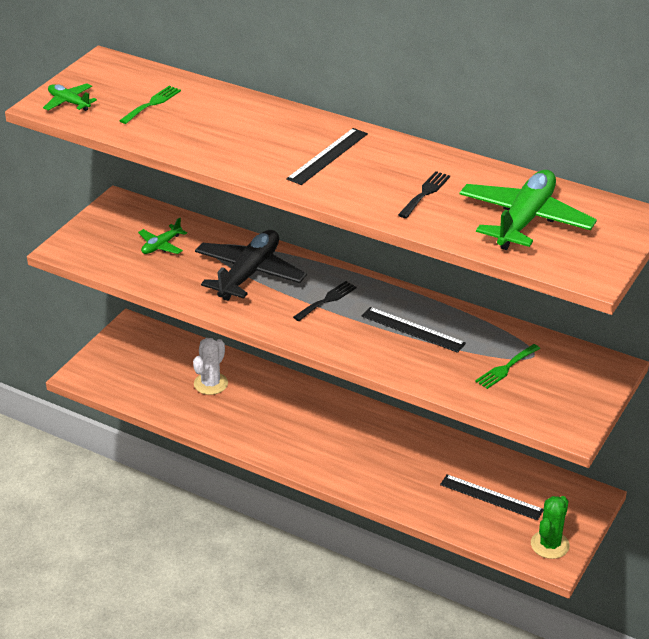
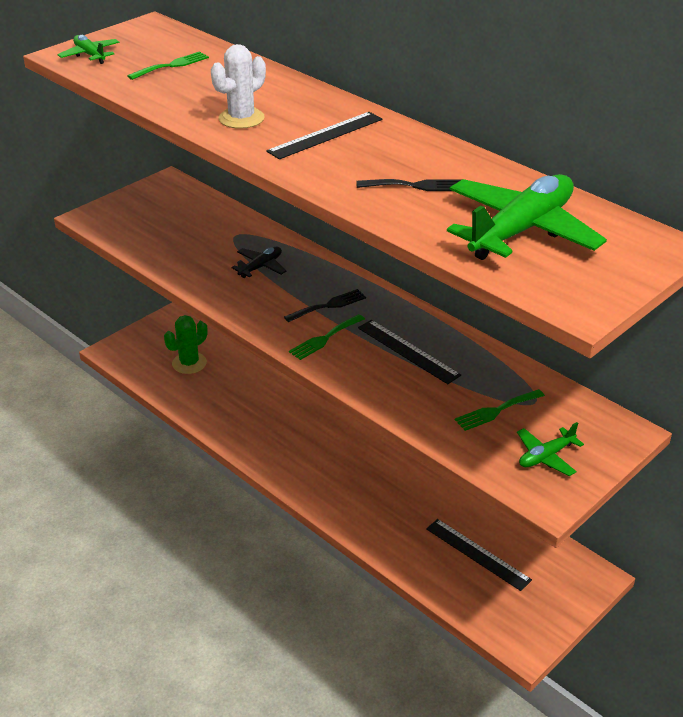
camera: 15 degrees right, 0 degrees up
(161, 245) = (187, 227): green plane -> green plane (546, 456)
(211, 384) = (233, 380): white cactus -> white cactus (241, 118)
(249, 274) = (260, 267): black plane -> black plane, size x0.48
(337, 331) = (324, 339): none -> green fork
(425, 193) = (415, 186): black fork -> black fork turned 45 degrees clockwise
(550, 545) = (525, 623): green cactus -> green cactus (189, 363)

